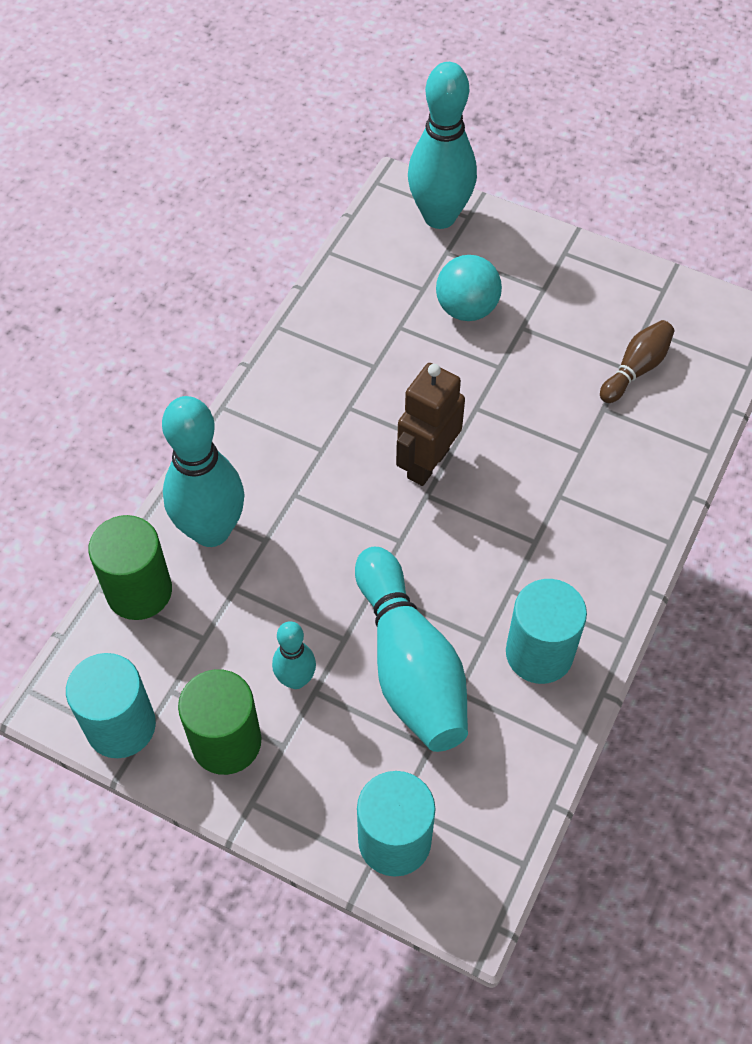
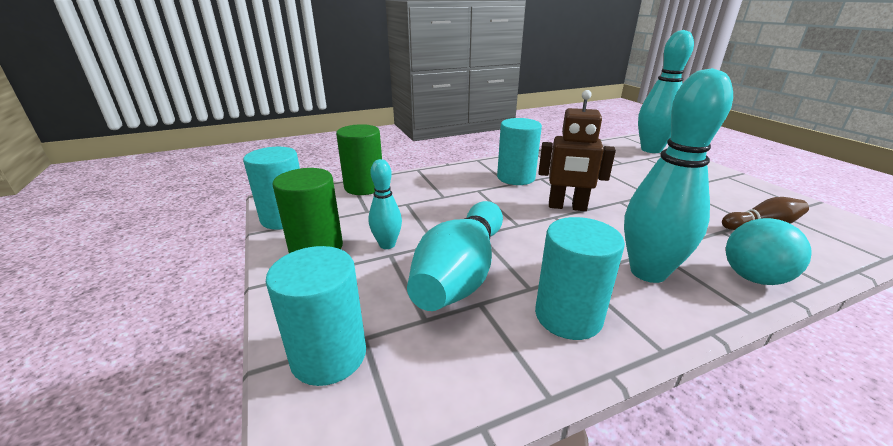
camera: 40 degrees right, 30 degrees down
(211, 530) = (422, 184): turquoise bowling pin -> turquoise bowling pin (648, 272)
(317, 428) = (516, 178): none -> turquoise cylinder
(427, 463) = (567, 207): brown robot -> brown robot turned 150 degrees counterclockwise
(466, 309) = (643, 173): turquoise ball -> turquoise ball (753, 277)

